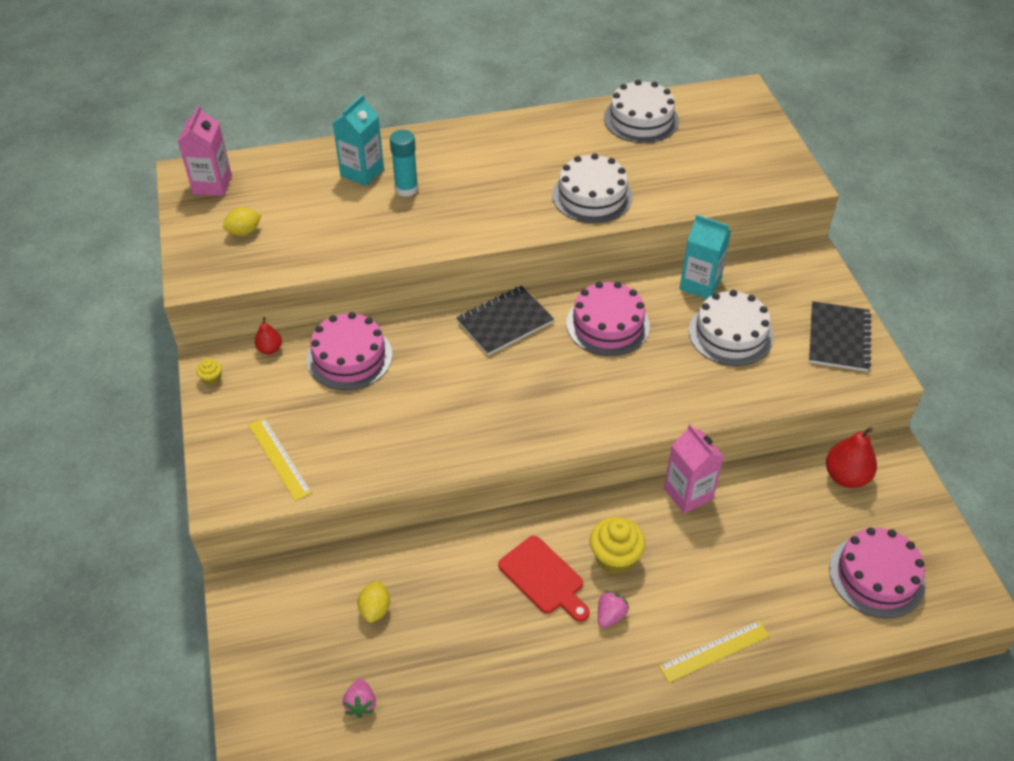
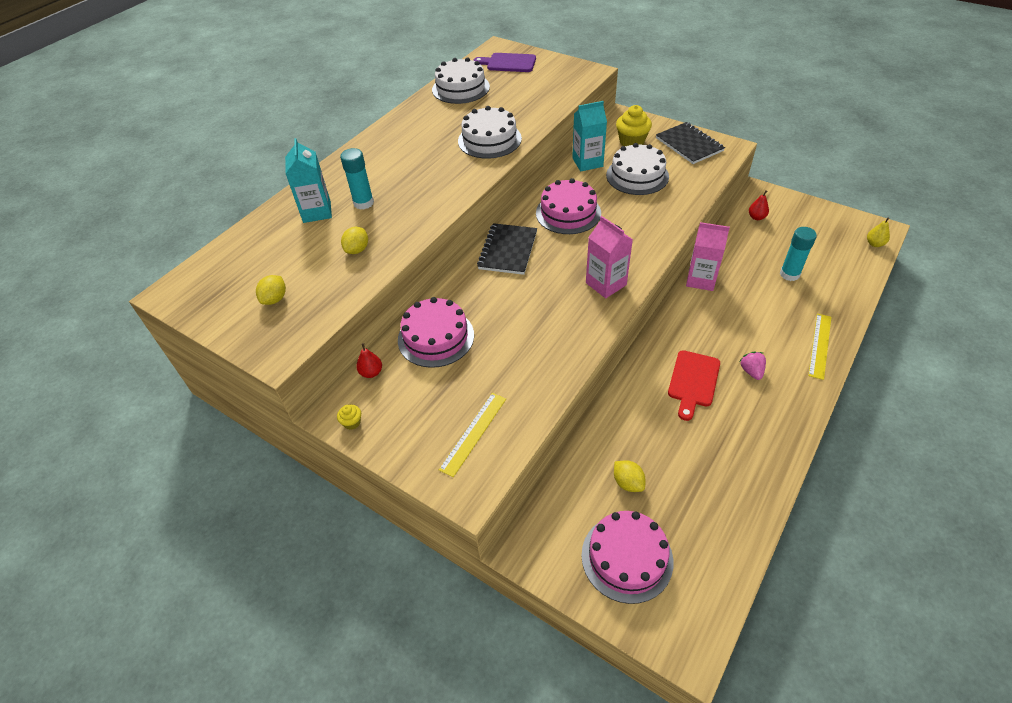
camera: 40 degrees left, 0 degrees up
(212, 185) = (204, 286): pink carton -> pink carton (606, 284)
(279, 458) = (473, 433): yellow ruler -> yellow ruler turned 75 degrees counterclockwise
(349, 231) = (357, 250): none -> yellow lemon
(361, 704) = (696, 546): pink strawberry -> none
(543, 578) = (693, 381): red cutting board -> red cutting board turned 105 degrees clockwise
(615, 558) = (712, 340): yellow cupcake -> yellow cupcake (631, 142)
(728, 118) = (508, 63): none -> purple cutting board
(791, 561) = (789, 274): none -> turquoise glue stick
(846, 477) = (756, 217): red pear -> red pear, size x0.57
(876, 576) = (831, 251): pink cake -> pink cake (627, 557)
(943, 608) = (874, 244): none -> yellow pear

